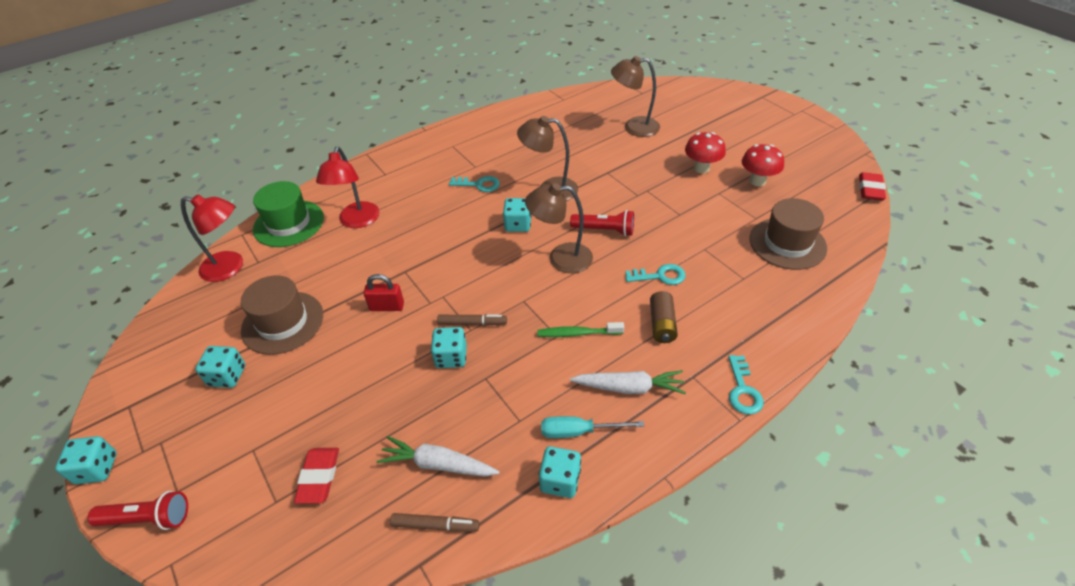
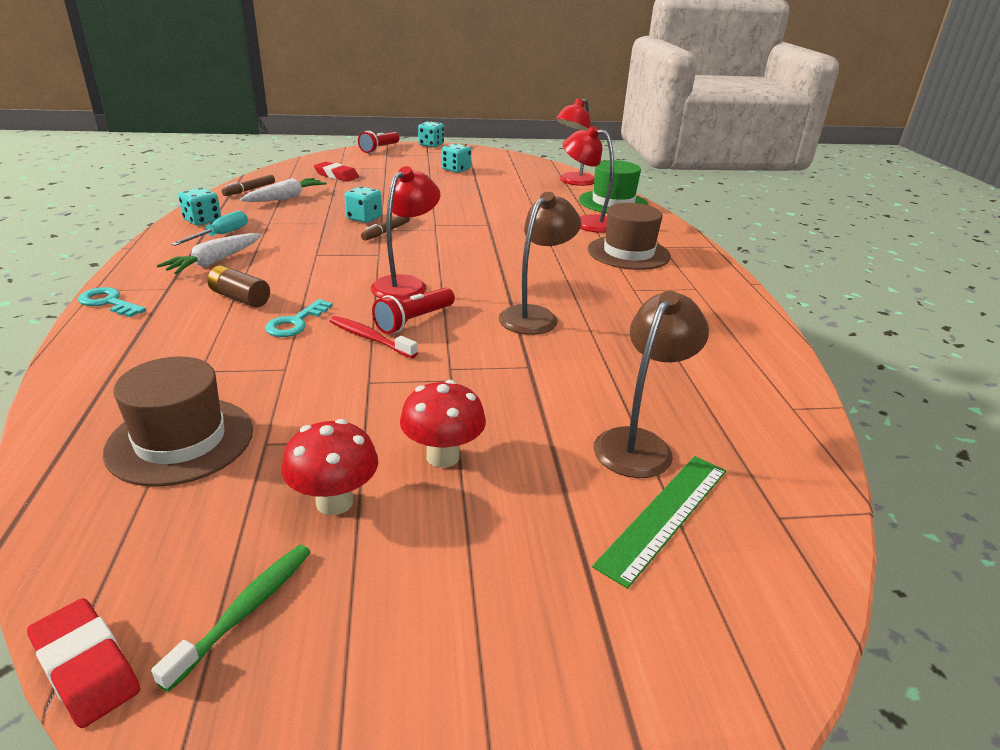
camera: 115 degrees right, 15 degrees down
(283, 322) = (486, 185): brown hat -> brown hat (628, 253)
(387, 307) = (453, 212): red padlock -> none
(479, 184) = (591, 282): turquoise key -> none
(518, 225) = (490, 281): turquoise dice -> none
(561, 258) = (406, 284): brown lamp -> red lamp
(577, 333) = (303, 262): green toothbrush -> green toothbrush (245, 610)
(642, 236) = (370, 338): none -> red toothbrush
(670, 113) = (664, 515): none -> green ruler

